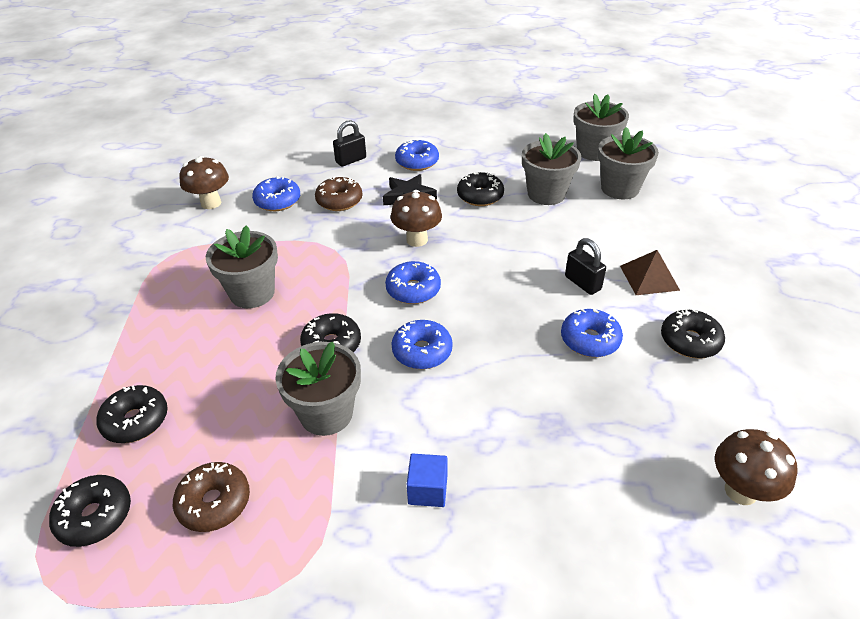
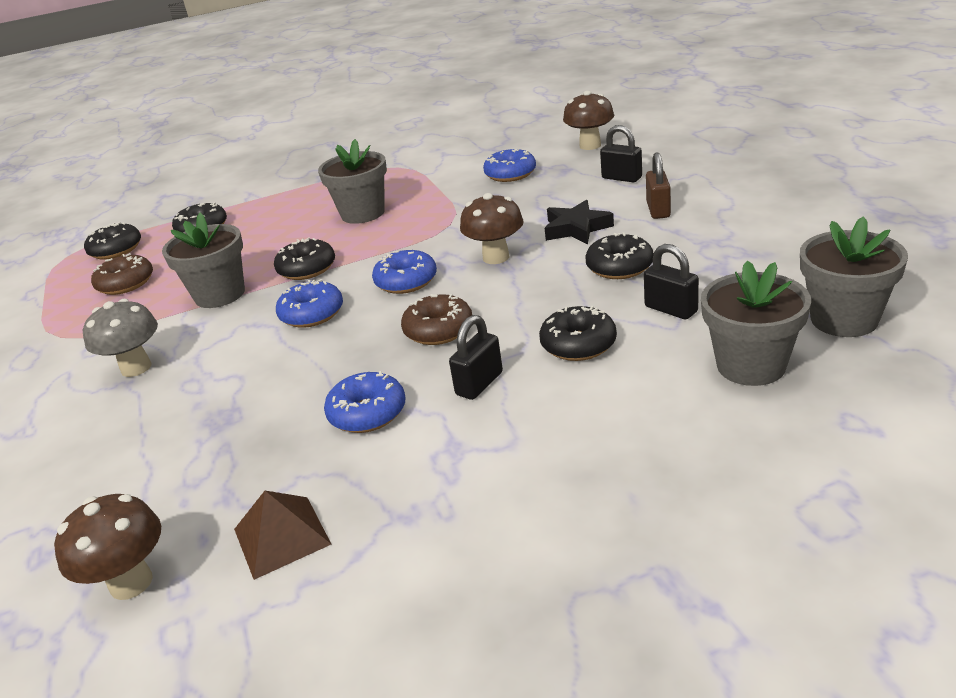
camera: 75 degrees right, 10 degrees down
(211, 203) = (483, 152): brown mushroom -> brown mushroom (590, 145)
(339, 201) = (536, 198): brown donut -> brown donut (438, 330)
(417, 162) = (658, 210): blue donut -> brown padlock
(427, 490) = (136, 368): blue cube -> grey mushroom
(546, 194) = (671, 309): grey flower pot -> black padlock
(649, 278) = (525, 437): brown pyramid -> brown pyramid (281, 536)
(690, 341) = (397, 499): black donut -> black donut (578, 344)

